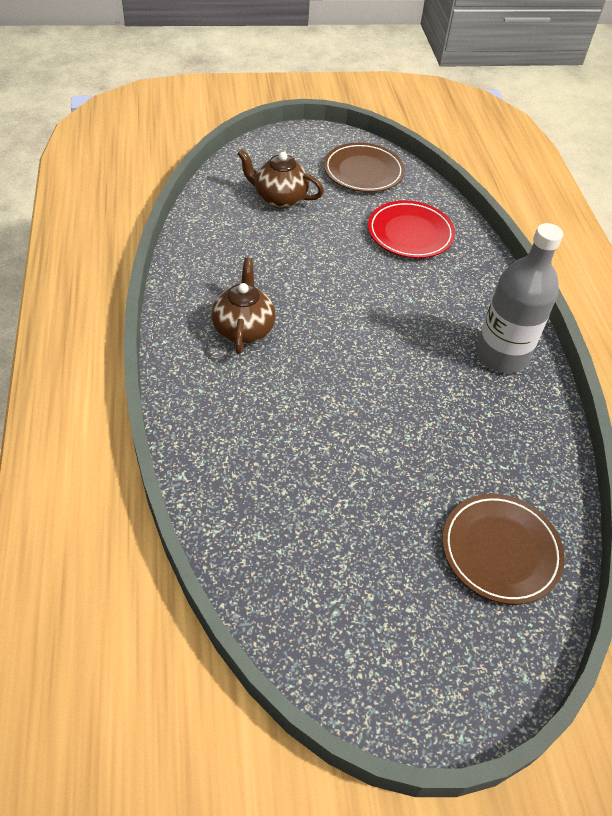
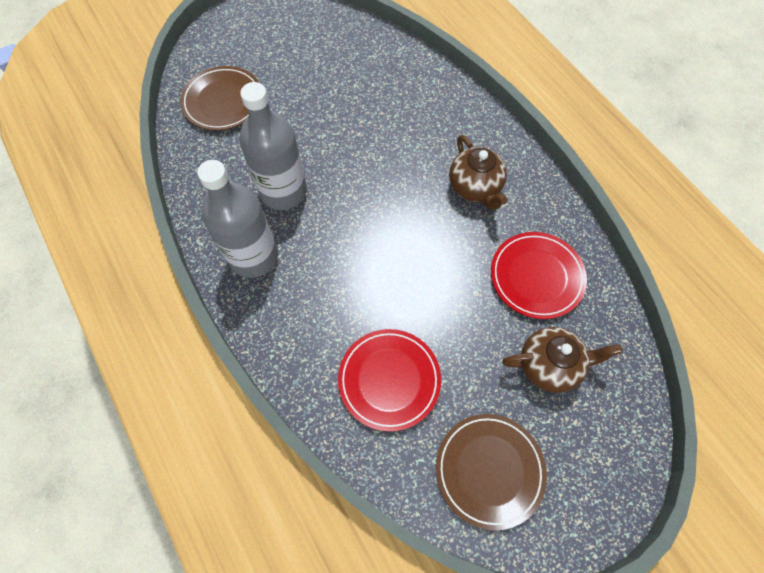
camera: 160 degrees right, 15 degrees up
(243, 246) = (536, 277): none -> red plate
(451, 403) = (283, 191): none -> grey bottle

